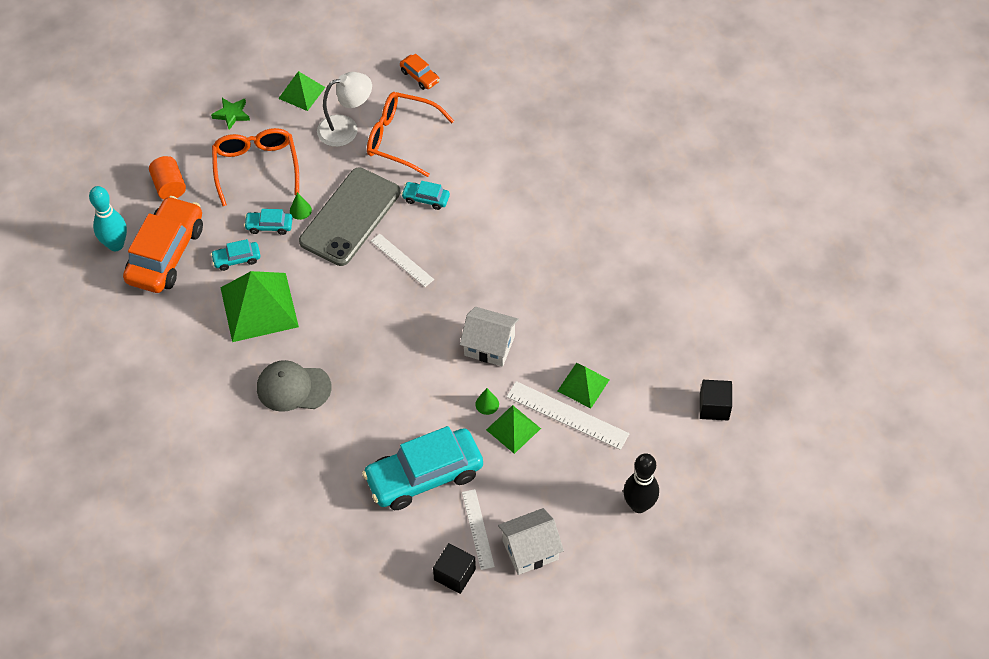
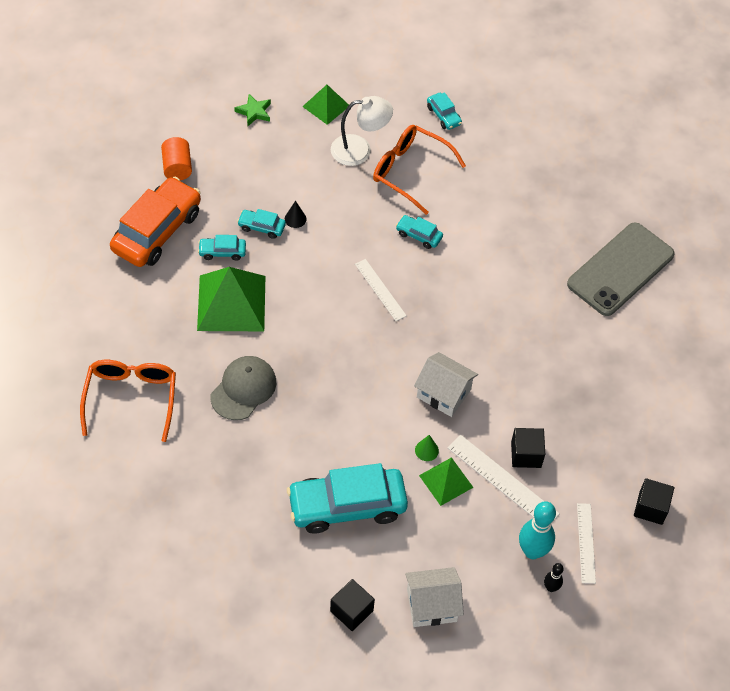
camera: 10 degrees right, 0 degrees up
(116, 245) = (112, 211): turquoise bowling pin -> turquoise bowling pin (532, 551)
(256, 168) = (264, 168): orange glasses -> orange glasses (131, 399)
(293, 388) = (243, 389): grey cap -> grey cap turned 105 degrees clockwise
(300, 210) = (295, 219): green cone -> black cone
(350, 217) = (341, 236): grey phone -> grey phone (620, 269)
(420, 76) = (443, 115): orange car -> turquoise car
(478, 529) = (386, 571): white ruler -> white ruler (586, 543)
(583, 385) = (526, 454): green pyramid -> black cube
(639, 505) = (551, 587): black bowling pin -> black bowling pin, size x0.52

